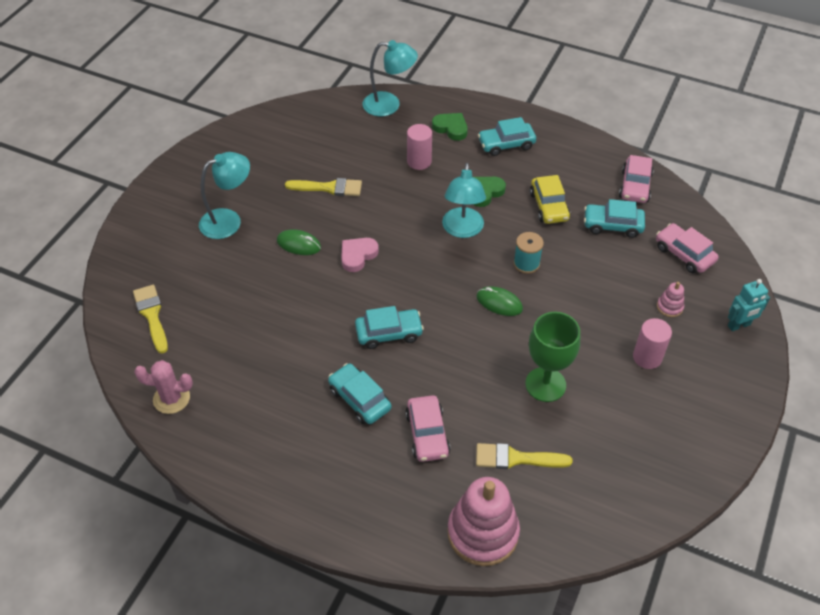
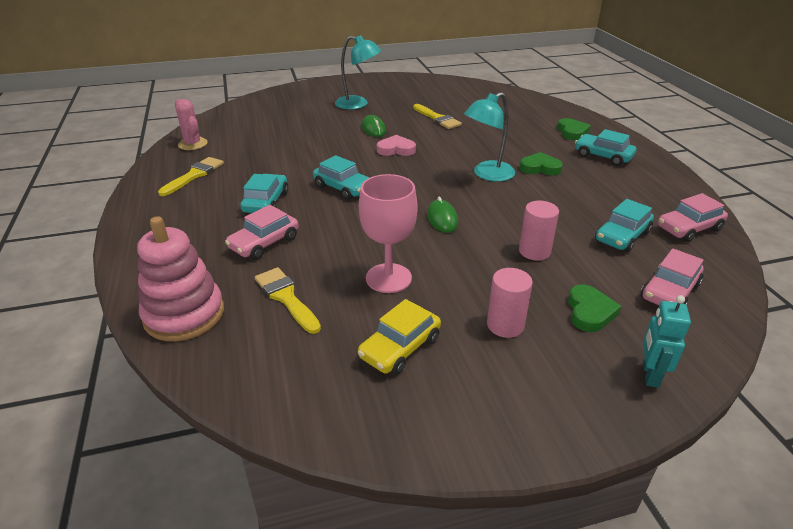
camera: 50 degrees right, 15 degrees down
(152, 315) = (252, 115): yellow brush -> yellow brush (194, 175)
(389, 105) = (546, 107): turquoise lamp -> none
(419, 161) = (518, 134): pink cylinder -> pink cylinder (534, 251)
(526, 263) = (503, 213): turquoise spool -> none
(545, 384) = (388, 278): green goblet -> pink goblet
(549, 206) = (580, 198): yellow car -> yellow car (400, 348)
(612, 225) = (622, 236): turquoise car -> turquoise car turned 105 degrees counterclockwise
(669, 307) = (589, 312): pink stacking toy -> green heart
(684, 254) = (669, 292): pink car -> pink car turned 150 degrees counterclockwise
(739, 325) = (650, 375): turquoise robot -> turquoise robot turned 75 degrees clockwise

